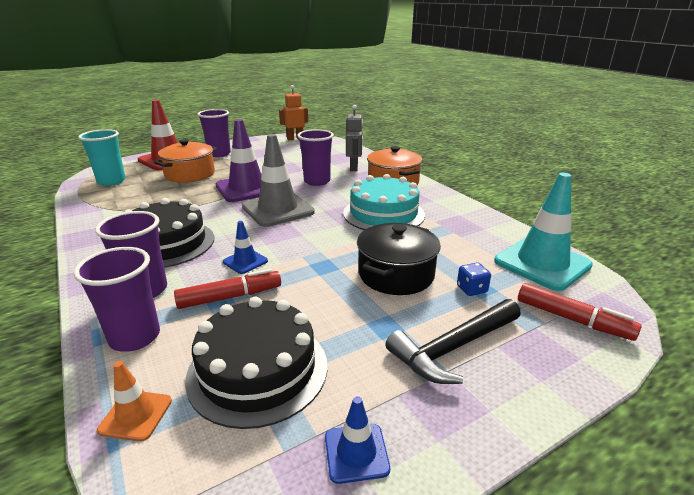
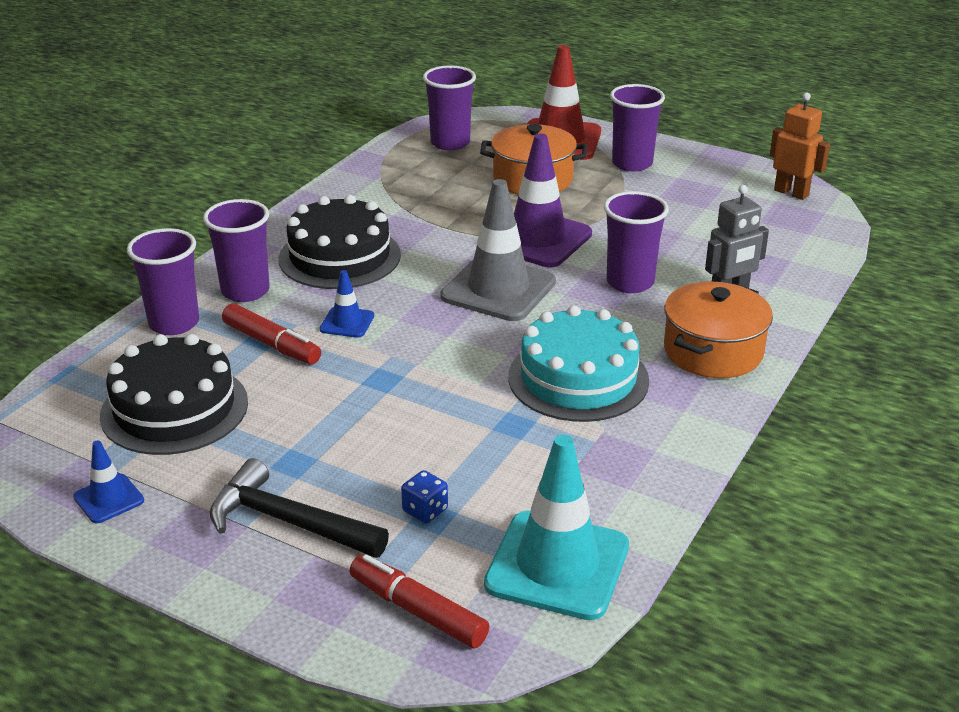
camera: 60 degrees right, 5 degrees up
(111, 181) = (450, 143): turquoise cup -> purple cup
(136, 415) = (88, 373): orange traffic cone -> none
(396, 274) = (410, 439): black pot -> none
(572, 319) = (418, 611): red marker -> red marker turned 120 degrees clockwise

